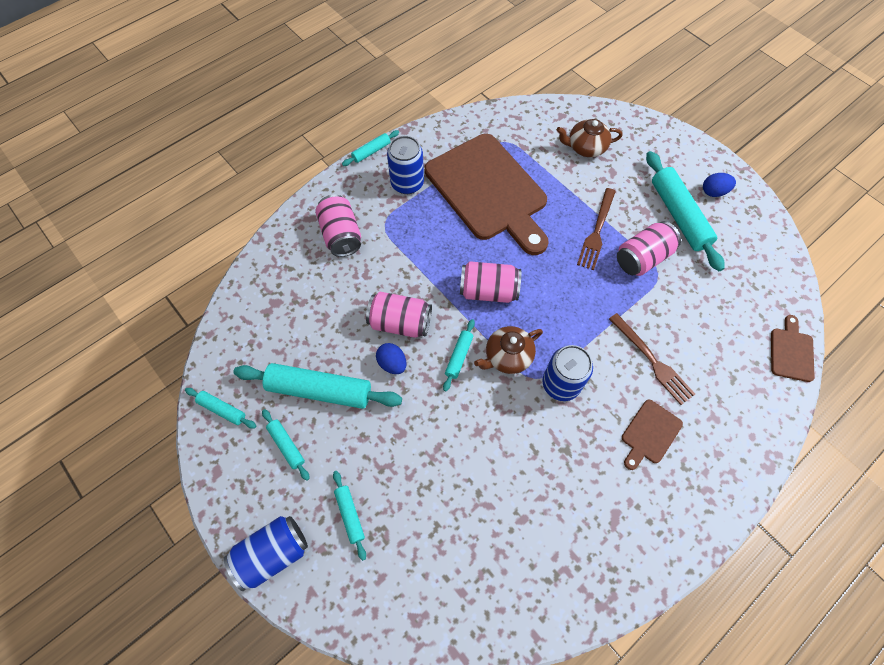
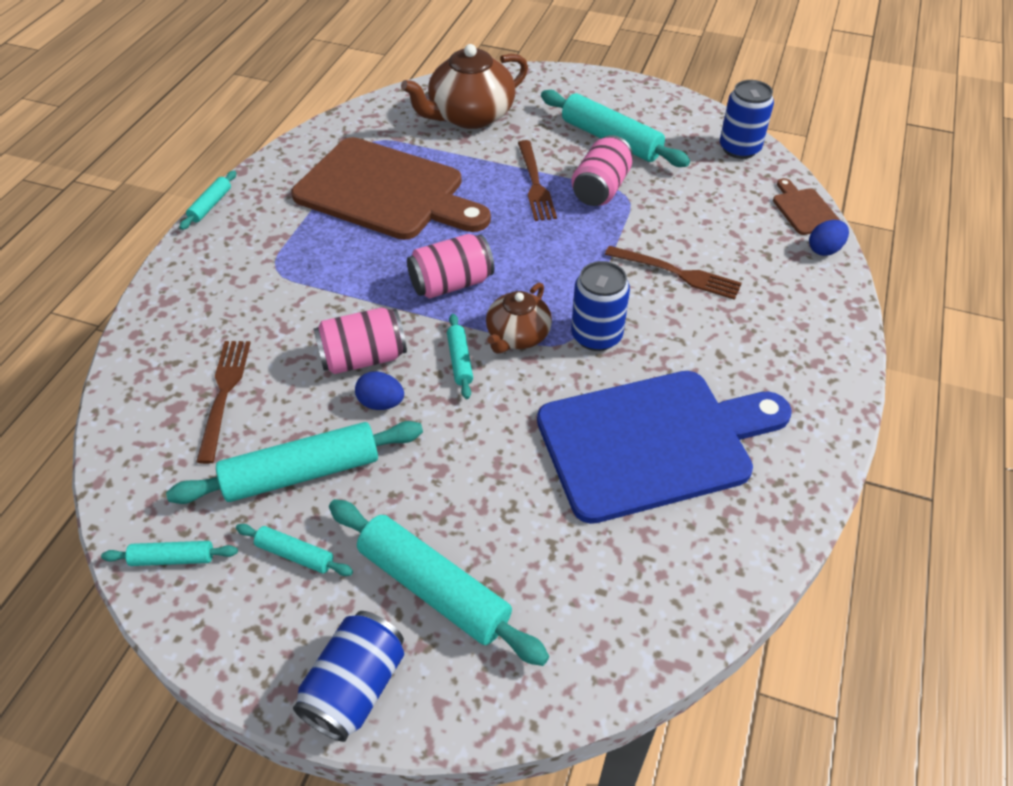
camera: 30 degrees left, 15 degrees down
(306, 306) = (224, 393): none -> brown fork
(341, 235) = (224, 301): pink can -> none
(350, 515) = (434, 588): turquoise rolling pin -> turquoise rolling pin, size x2.03
(407, 183) = (279, 219): blue can -> blue can (739, 148)
(546, 489) = (653, 442): none -> blue cutting board
(585, 147) = (470, 116): brown teapot -> brown teapot, size x1.68
(650, 433) = (723, 339): brown cutting board -> none
(713, 192) = (631, 108): blue egg -> blue egg (824, 249)

